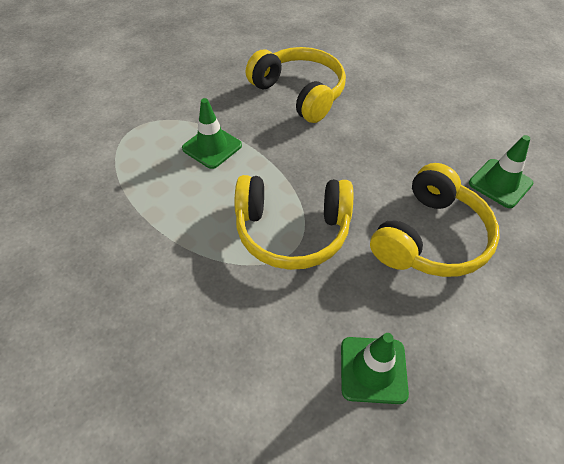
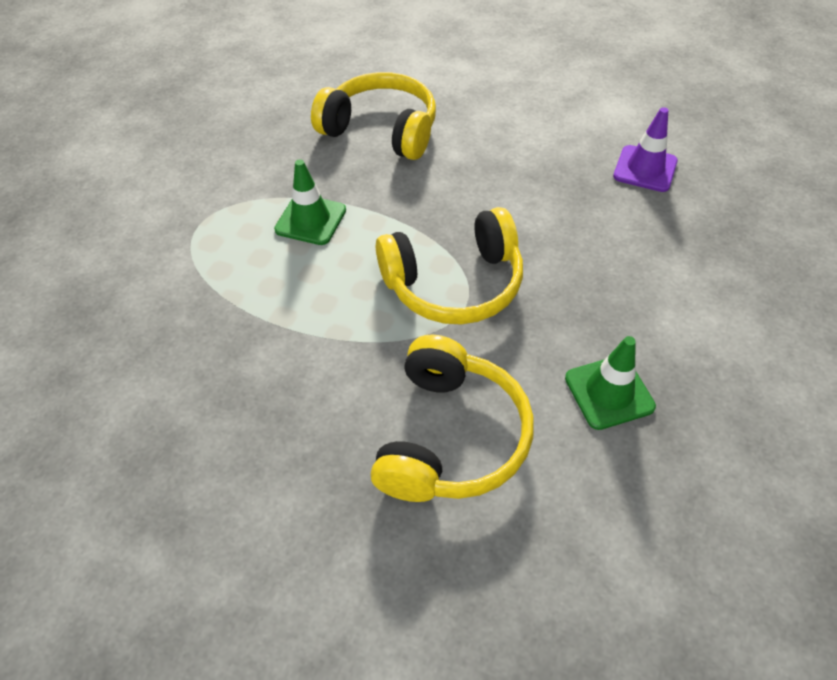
camera: 20 degrees left, 0 degrees up
(430, 237) = (602, 245): yellow headphones -> yellow headphones (450, 436)
(500, 183) = (645, 169): green traffic cone -> purple traffic cone

